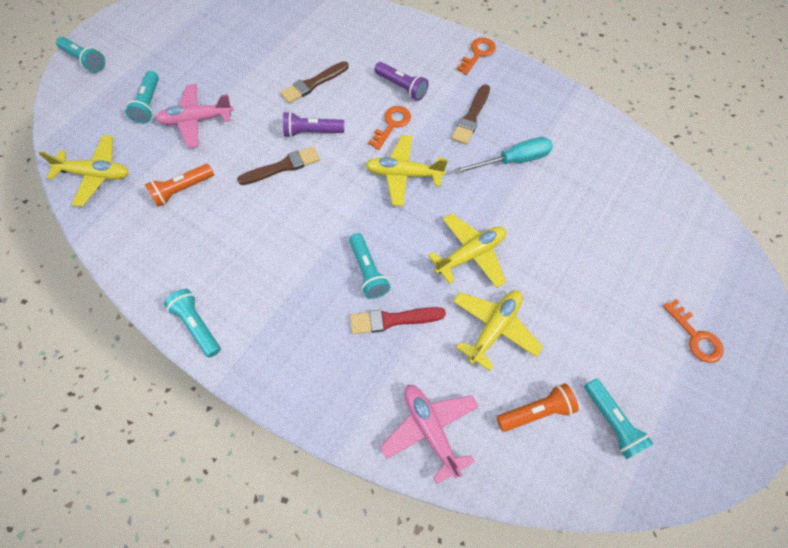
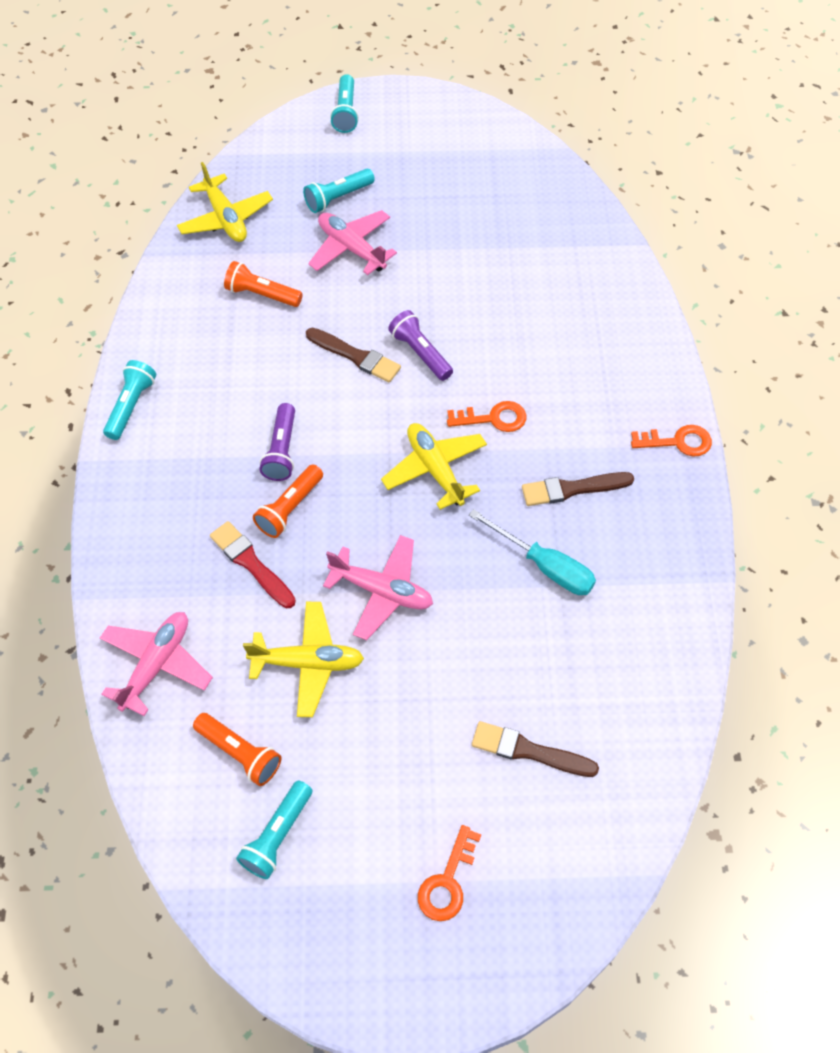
camera: 55 degrees right, 5 degrees down
(313, 84) = (485, 313): brown brush -> brown brush (529, 751)
(368, 271) = (290, 508): turquoise flashlight -> orange flashlight
(401, 87) = (555, 396): purple flashlight -> purple flashlight (282, 450)
(470, 254) = (382, 591): yellow plane -> pink plane

